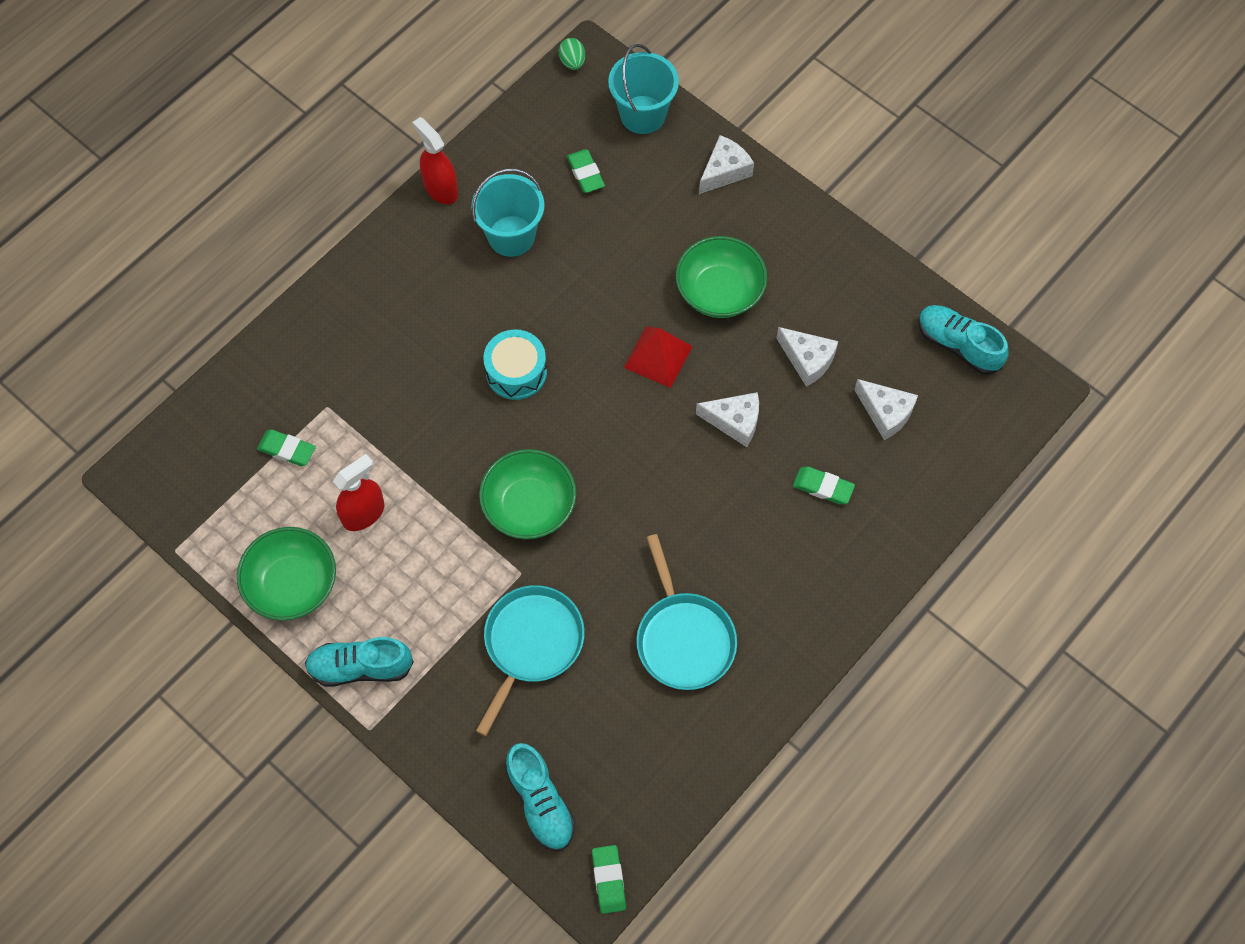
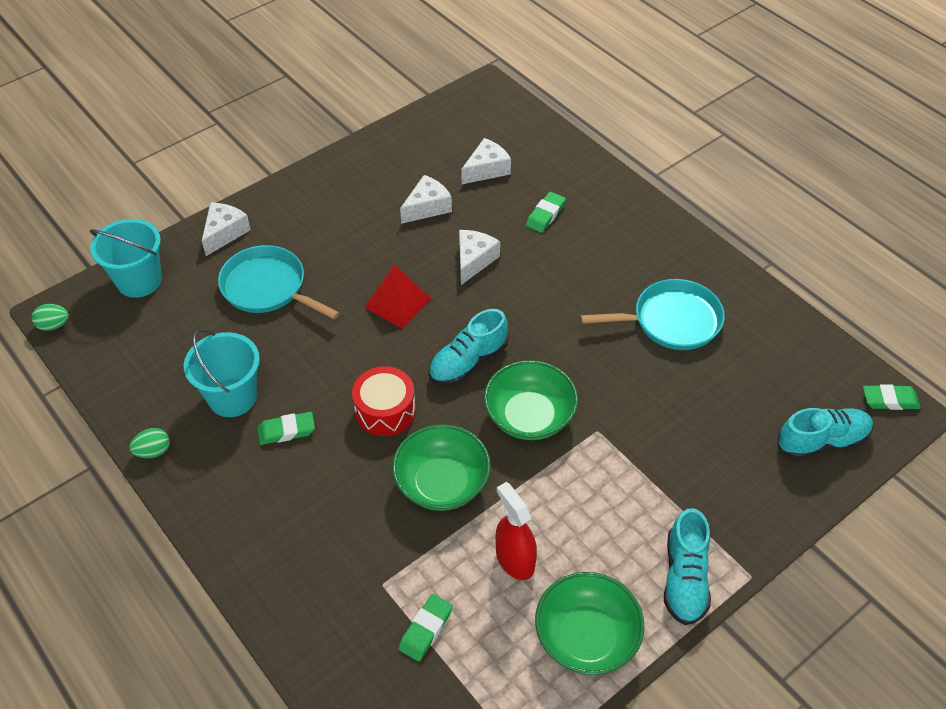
camera: 80 degrees left, 15 degrees down
(441, 189) = (153, 451): red spray bottle -> green egg
(516, 372) = (385, 410): turquoise drum -> red drum
(531, 644) = (669, 431): turquoise pan -> turquoise pan (267, 287)
(585, 173) = (185, 331): green eraser -> green eraser (286, 431)
(719, 291) = (344, 253): green bowl -> green bowl (442, 483)
(724, 171) = (224, 233): white cheese -> white cheese turned 60 degrees clockwise
(958, 345) = (437, 121): turquoise shoe -> turquoise shoe (468, 362)

